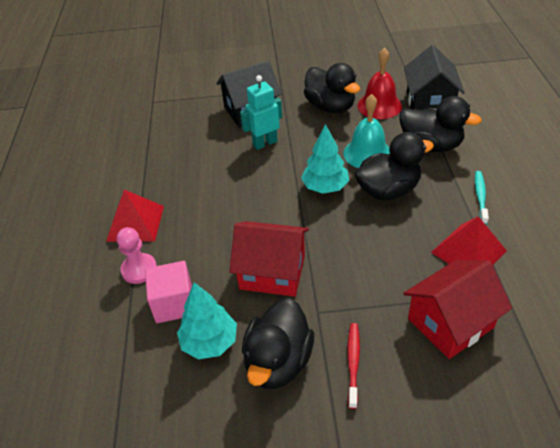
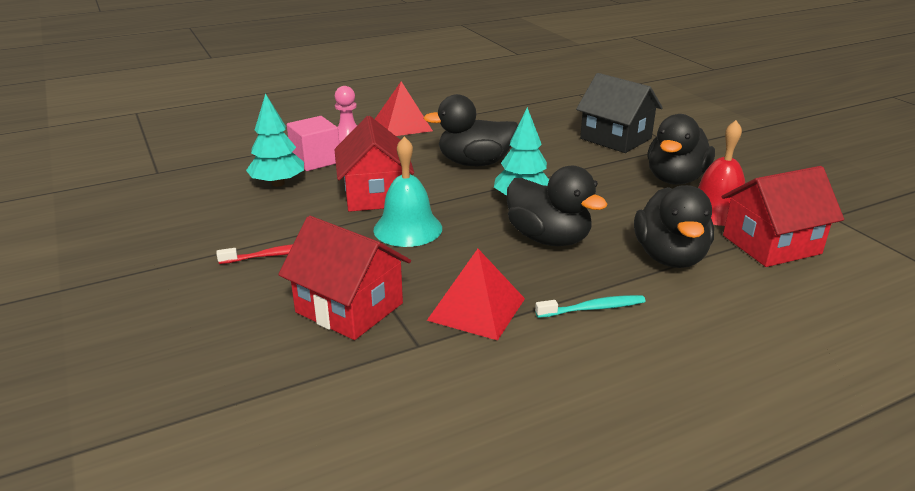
camera: 65 degrees right, 15 degrees down
(265, 143) = (567, 156): turquoise robot -> none
(278, 362) = (265, 217): black duck -> black duck (475, 163)
(367, 153) = (608, 215): turquoise bell -> turquoise bell (408, 229)
(429, 102) = (771, 244): black house -> red house

